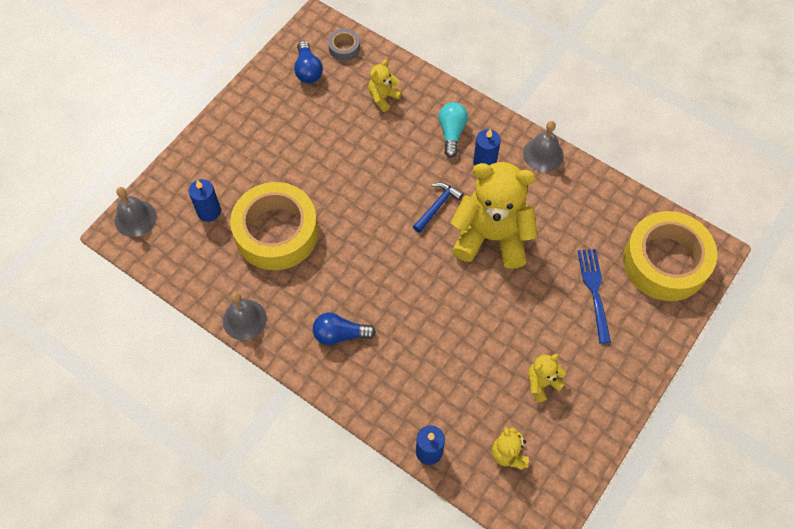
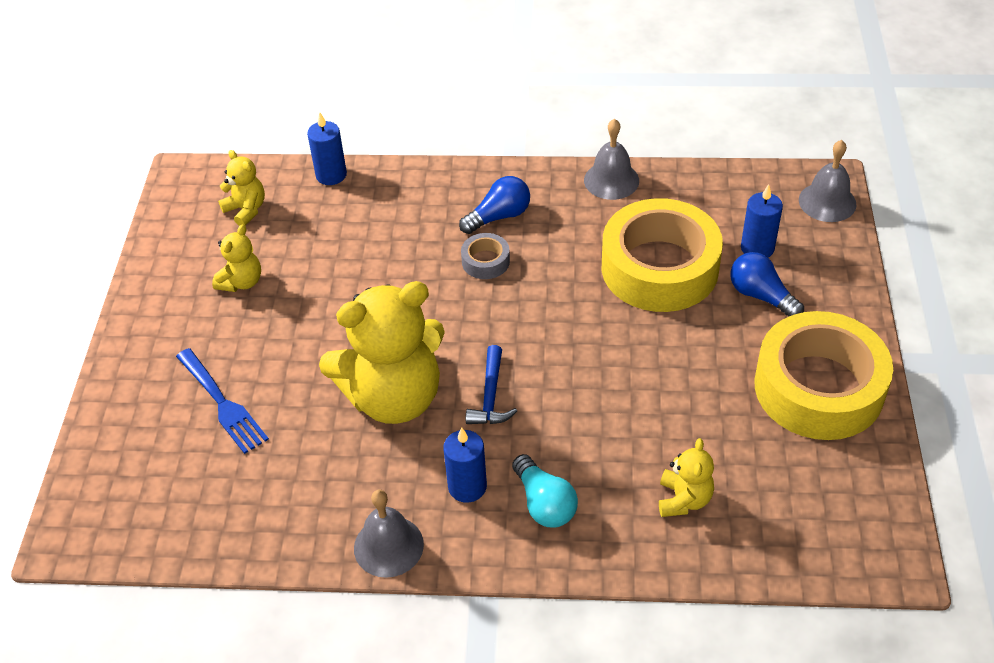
camera: 150 degrees right, 15 degrees down
(308, 70) = (826, 478): blue light bulb -> blue light bulb (761, 296)
(344, 48) = (812, 544): grey tape -> grey tape (485, 261)
(665, 262) = (137, 488): yellow tape -> yellow tape (818, 388)

